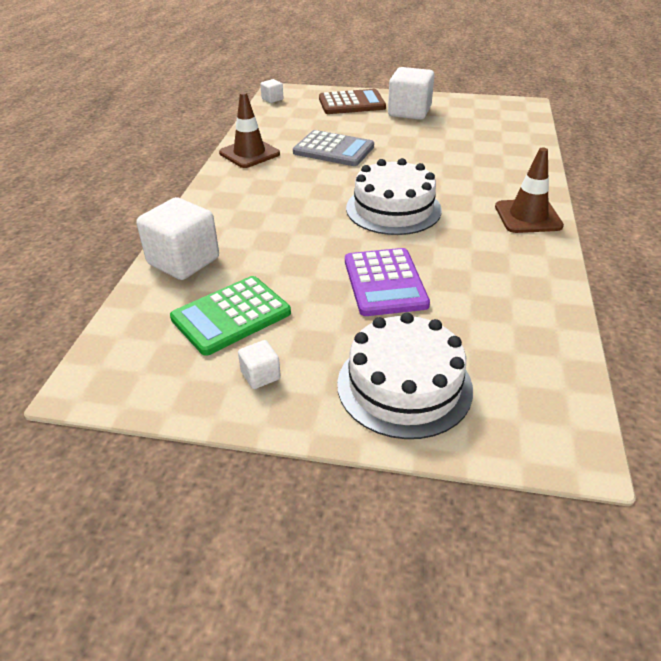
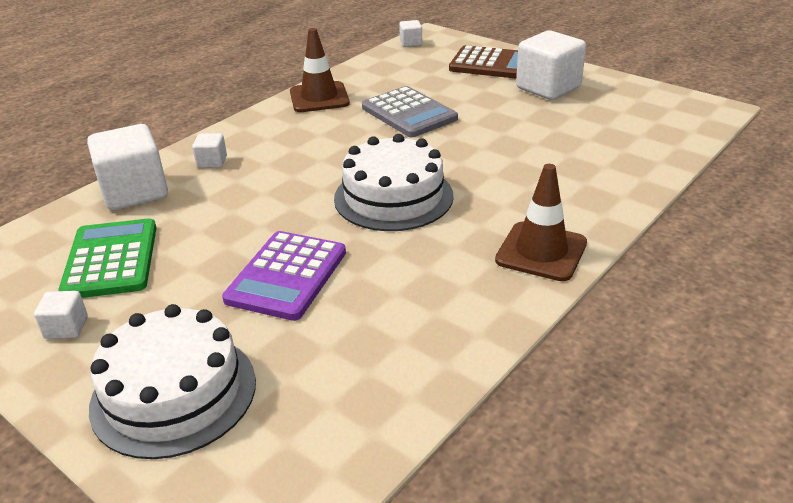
camera: 30 degrees right, 5 degrees down
(221, 221) = (212, 162): none -> white cube
(231, 316) = (111, 260): green calculator -> green calculator turned 90 degrees clockwise

